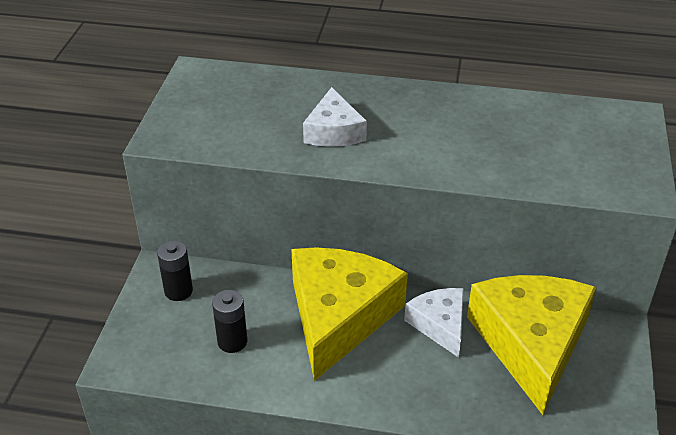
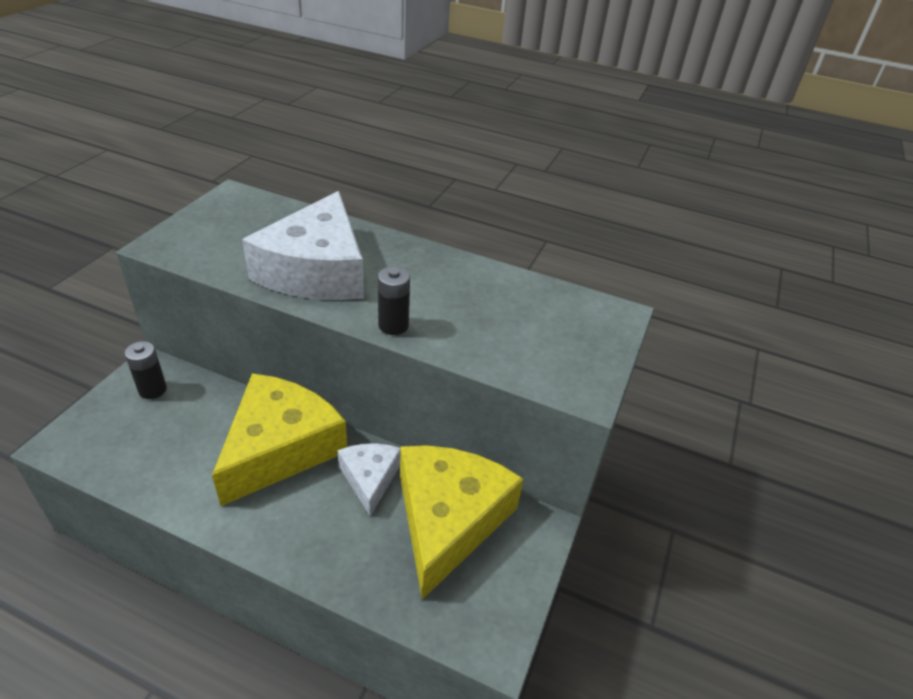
camera: 10 degrees right, 0 degrees up
(232, 341) = (170, 448): black battery -> black battery (393, 325)
(334, 131) = (316, 270): white cheese -> white cheese, size x1.91

